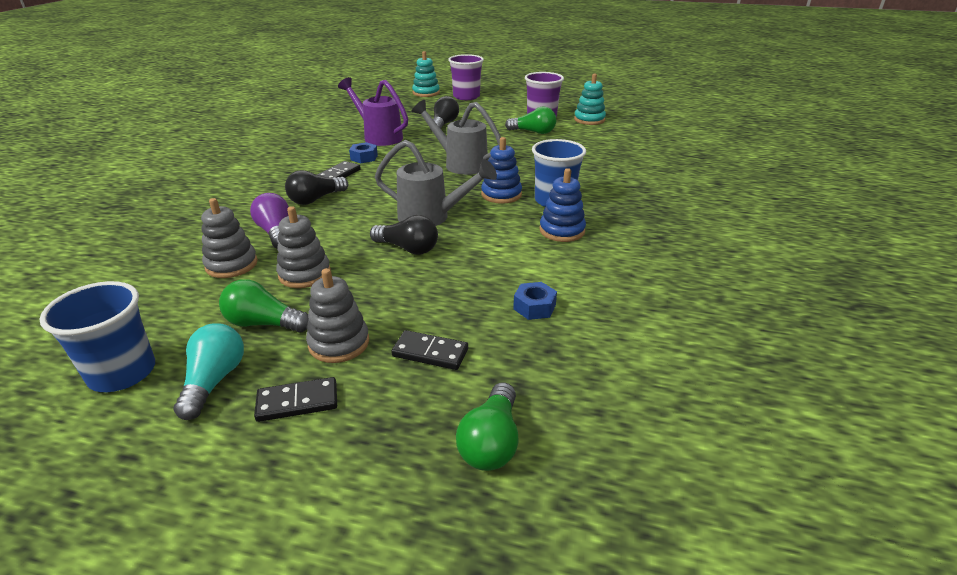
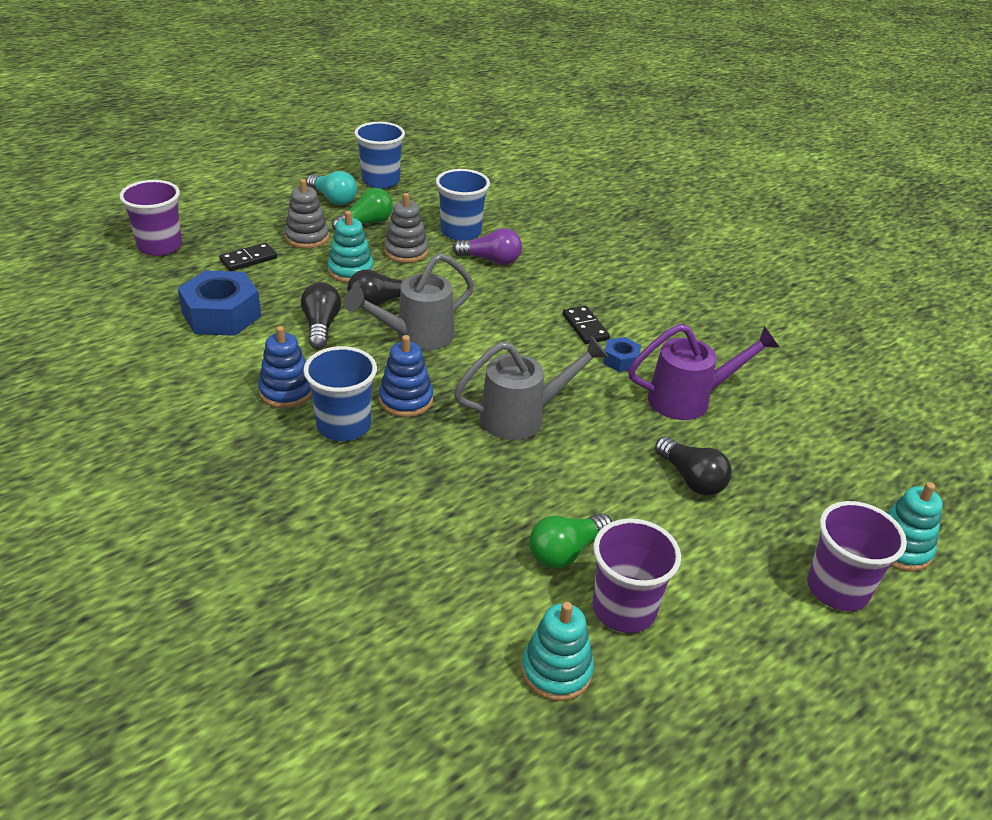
camera: 125 degrees right, 5 degrees up
(231, 264) = (461, 232): grey stacking toy -> blue cup
(297, 402) = (278, 213): black domino -> none
(316, 199) = (536, 296): black light bulb -> black light bulb (321, 326)
(375, 284) = (351, 271): none -> turquoise stacking toy
(491, 442) = (160, 246): green light bulb -> purple cup
(534, 307) = (221, 315): blue nut -> blue nut, size x2.02

